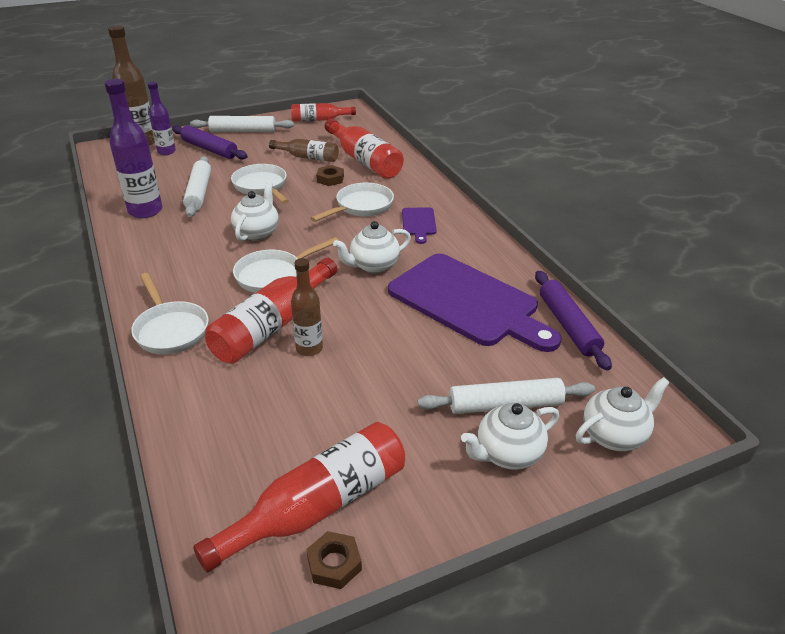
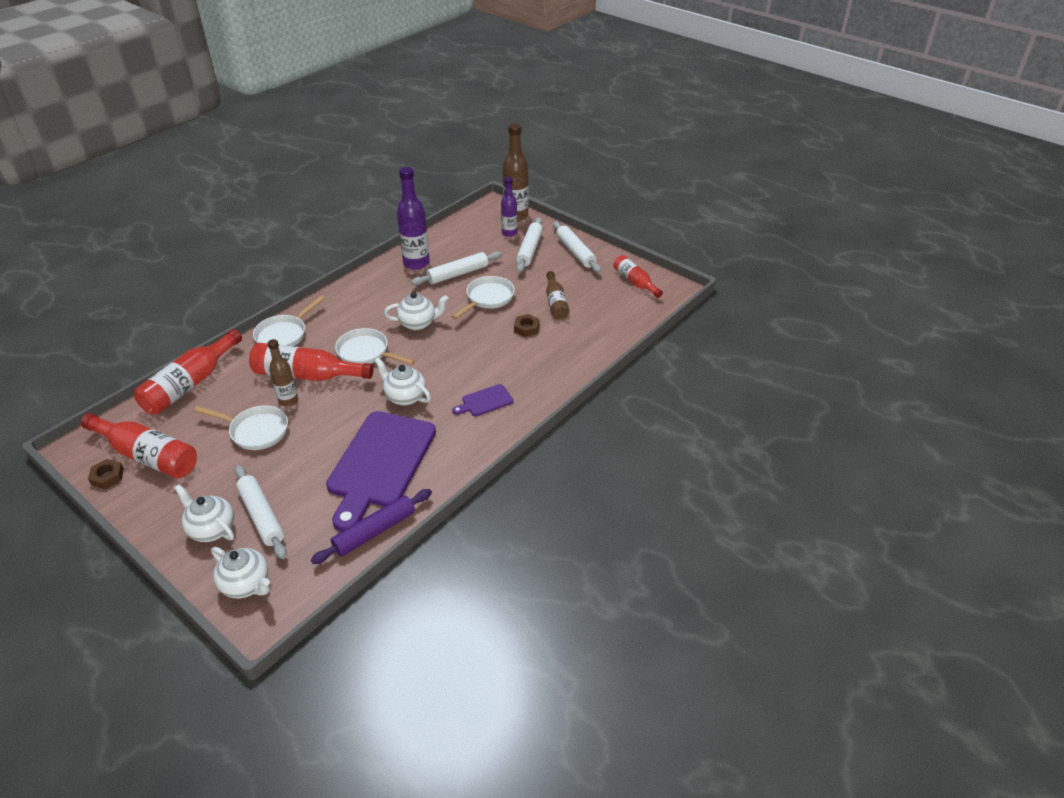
camera: 65 degrees right, 5 degrees up
(209, 149) = (529, 250): purple rolling pin -> white rolling pin
(361, 207) = (491, 360): white pan -> white pan (255, 431)
(364, 160) = (575, 335): red bottle -> red bottle (190, 384)

